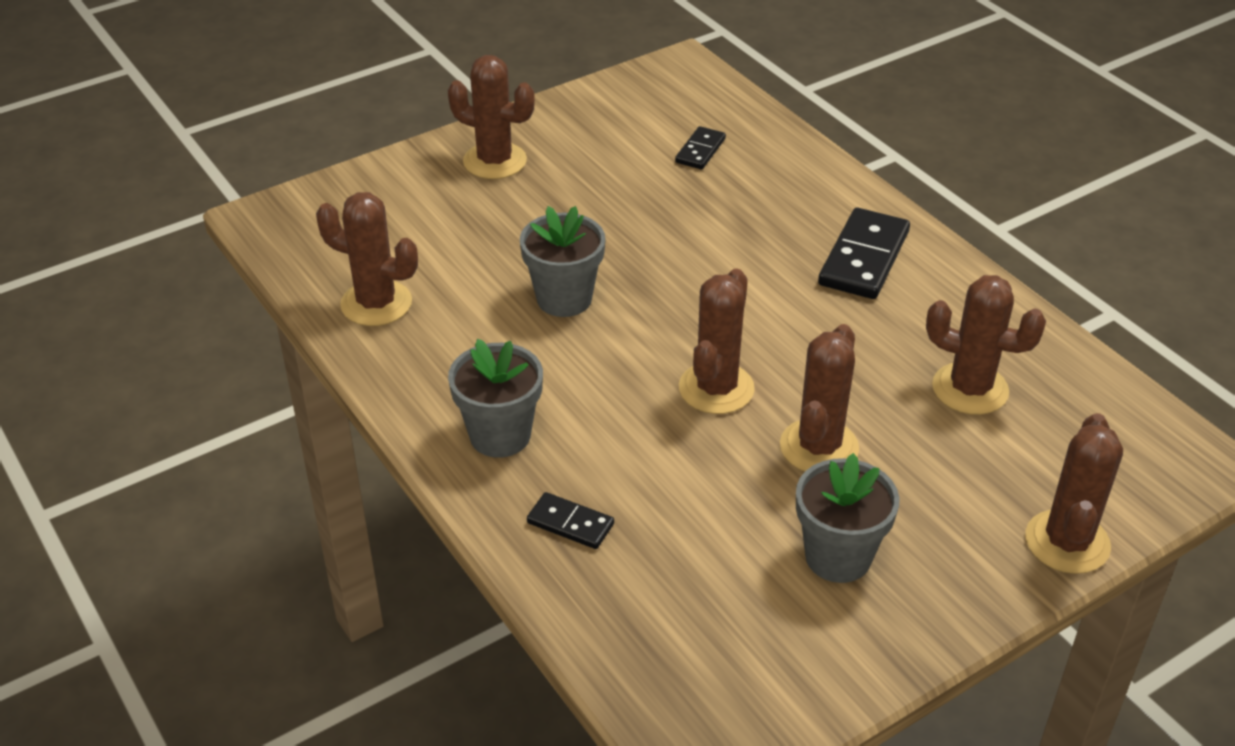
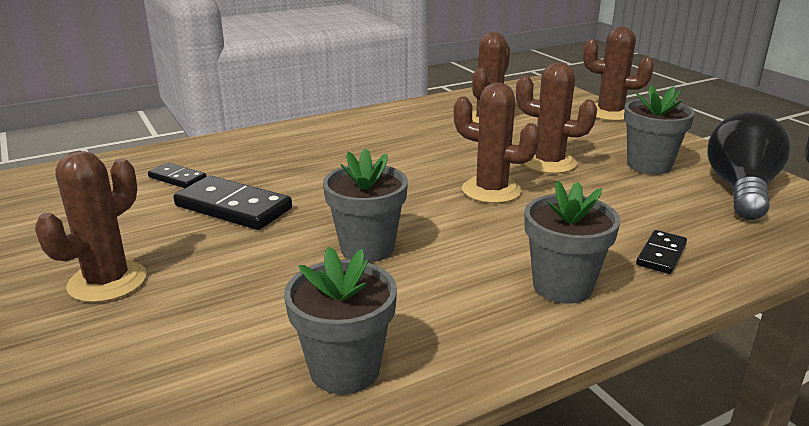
camera: 85 degrees left, 15 degrees down
(376, 303) = (345, 369): brown cactus -> grey flower pot
(768, 647) = (740, 190): none -> black light bulb
(864, 258) = (351, 135): black domino -> black domino (233, 207)

